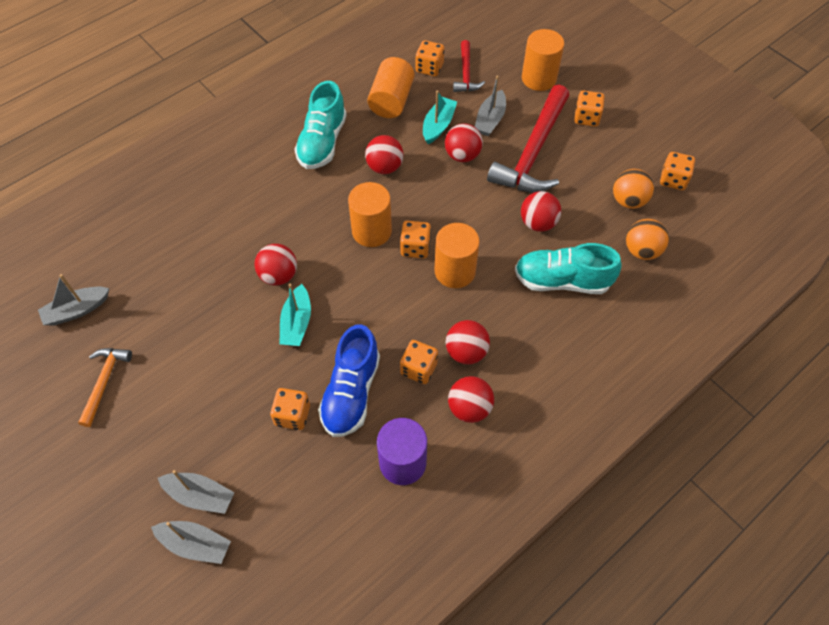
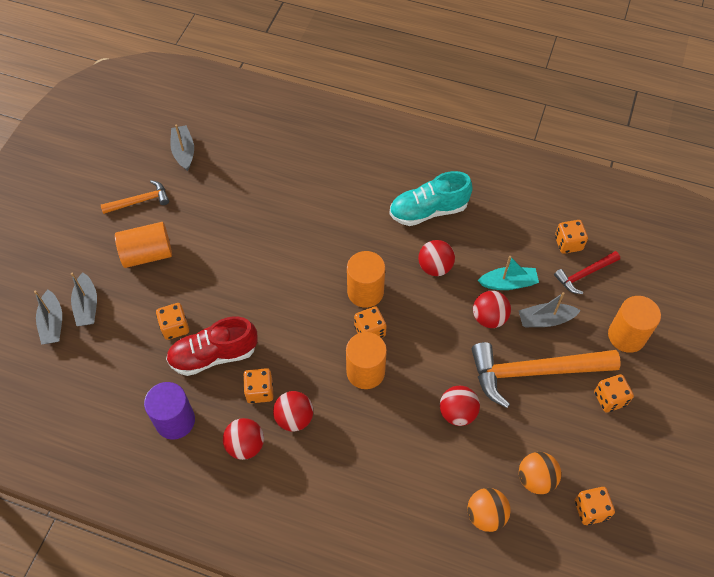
camera: 60 degrees right, 0 degrees up
(77, 310) = (184, 152): grey boat -> grey boat turned 45 degrees clockwise
(279, 275) = (285, 252): red ball -> none
(297, 323) = (251, 287): turquoise boat -> none
(351, 392) = (213, 355): blue shoe -> red shoe
(391, 101) = (508, 235): orange cylinder -> orange cylinder (147, 254)
(533, 152) = (534, 372): red hammer -> orange hammer
(562, 281) = (409, 460): turquoise shoe -> none

